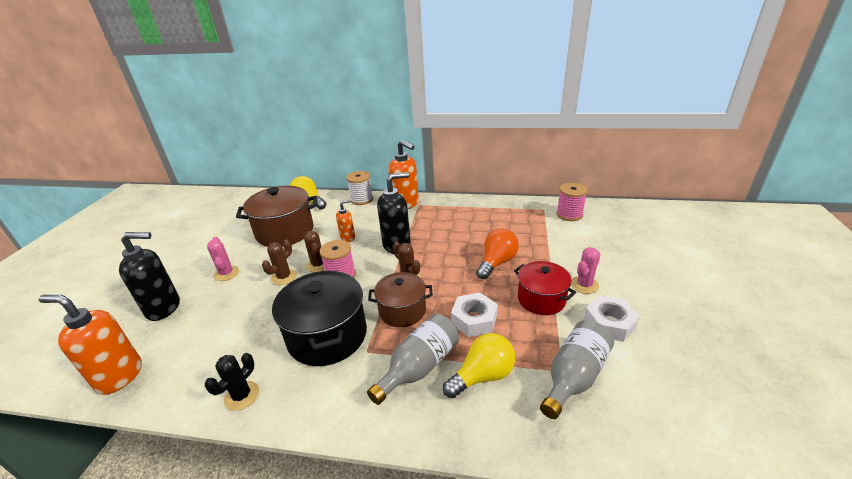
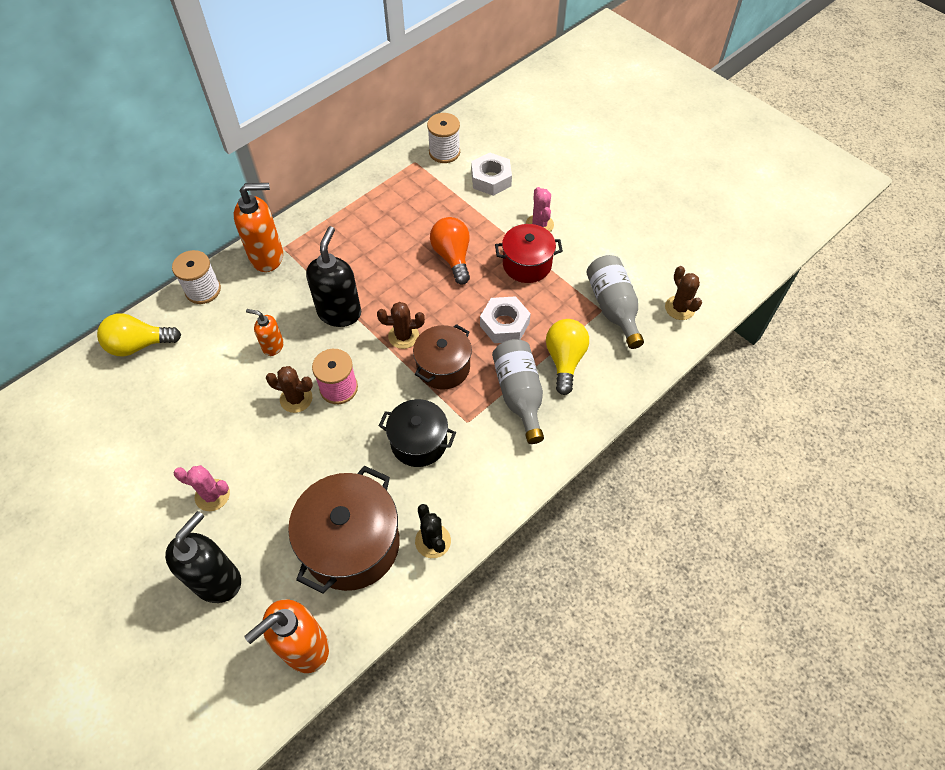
camera: 55 degrees left, 25 degrees up
(284, 277) = (284, 440): brown cactus -> brown cactus (680, 308)
(285, 231) = (184, 401): brown pot -> brown pot (351, 544)
(327, 336) = (419, 442): black pot -> black pot, size x0.63
(348, 237) = (273, 346): orange soap dispenser -> orange soap dispenser turned 75 degrees counterclockwise
(569, 214) = (444, 152): pink spool -> white spool
(609, 323) = (589, 246): white nut -> white nut (491, 179)

